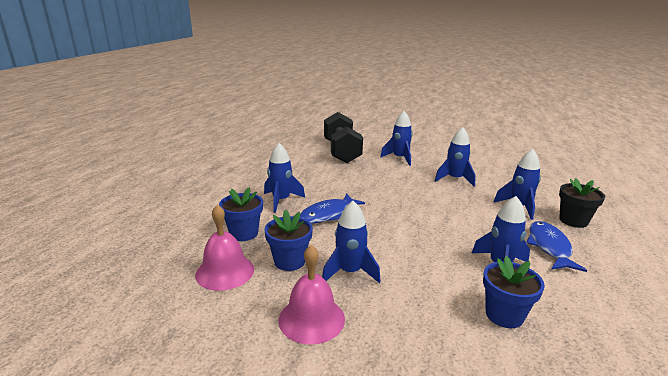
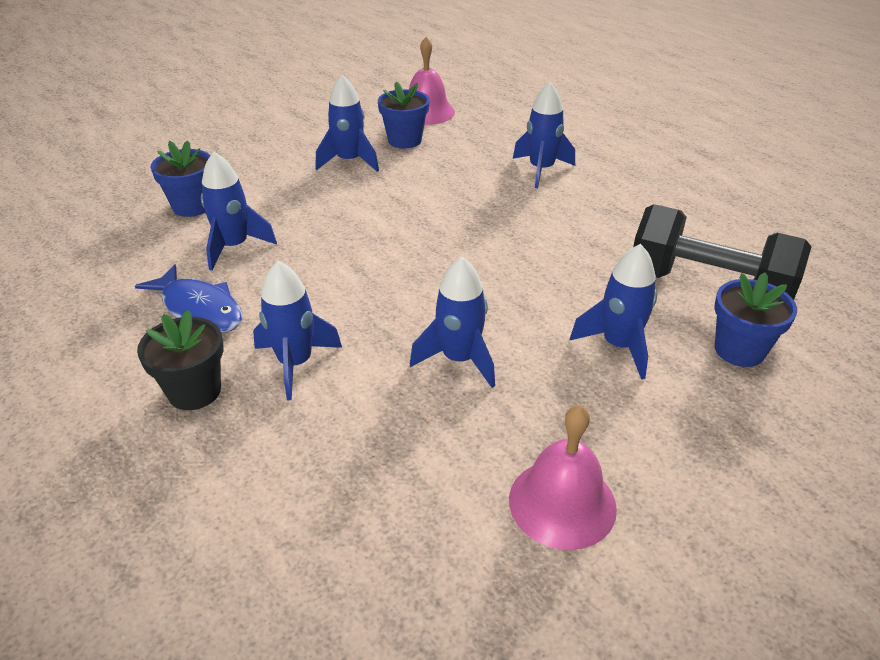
camera: 125 degrees right, 15 degrees up
(244, 233) = (483, 132): blue flower pot -> blue flower pot (739, 350)
(311, 319) = (320, 128): pink bell -> pink bell (562, 503)
(328, 214) = (470, 187): blue fish -> none

